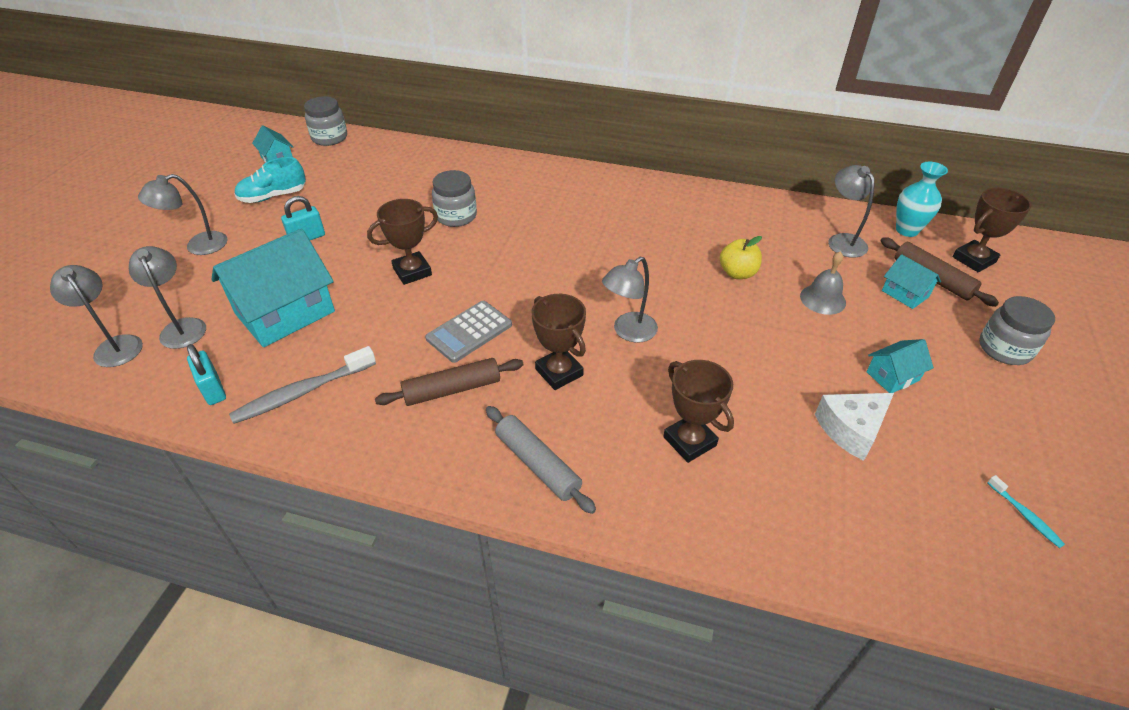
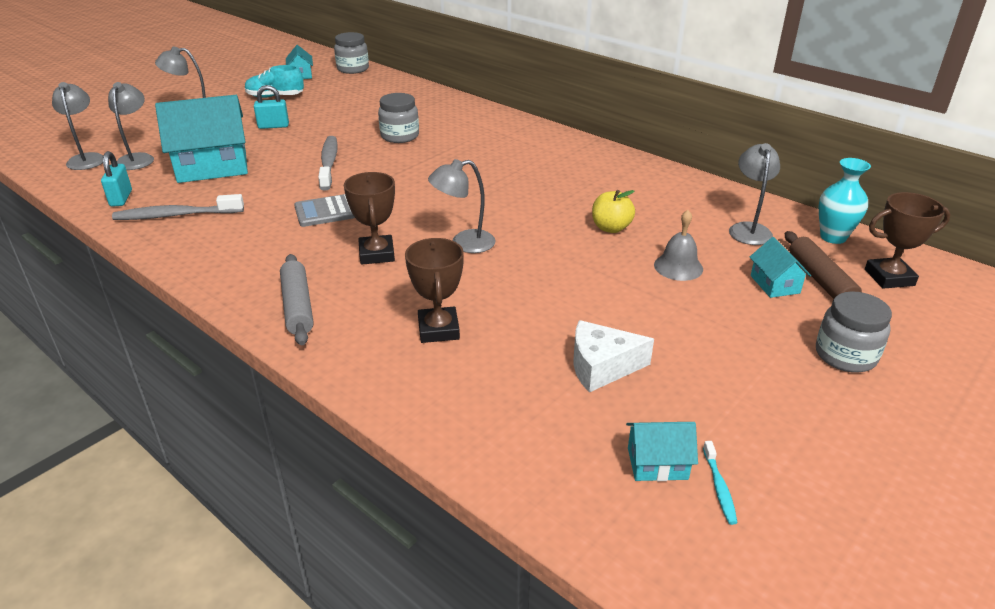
camera: 25 degrees right, 10 degrees down
(412, 271) = (329, 163): brown trophy -> grey toothbrush
(452, 389) = (282, 242): brown rolling pin -> none
(892, 376) = (690, 341): turquoise house -> turquoise house (657, 463)

